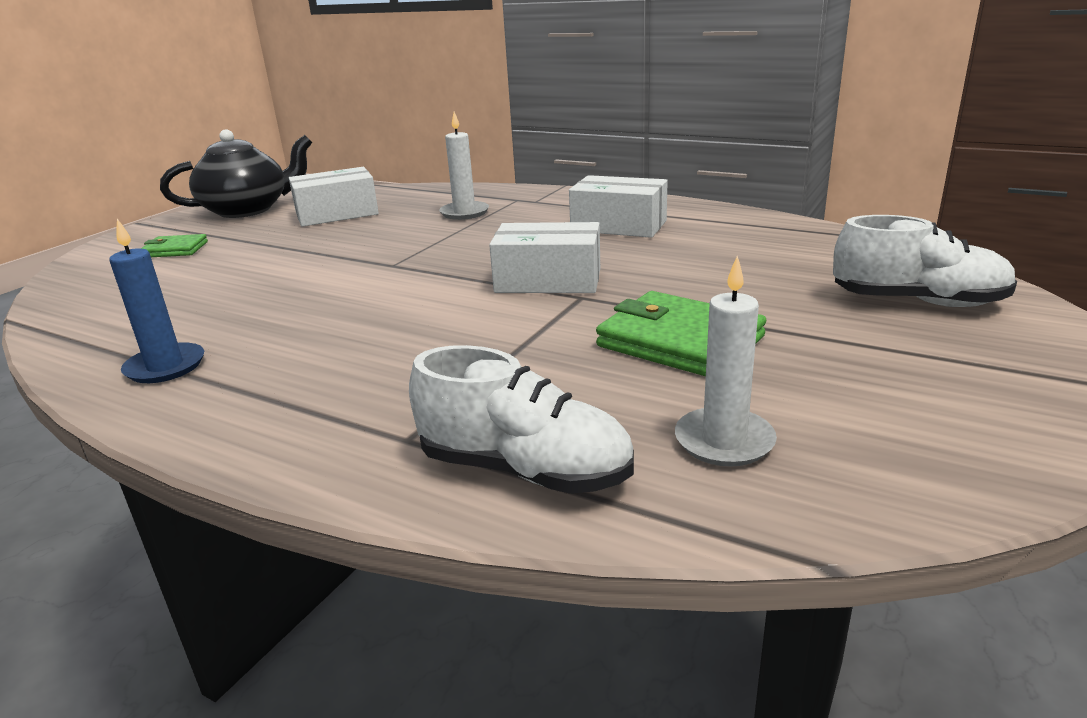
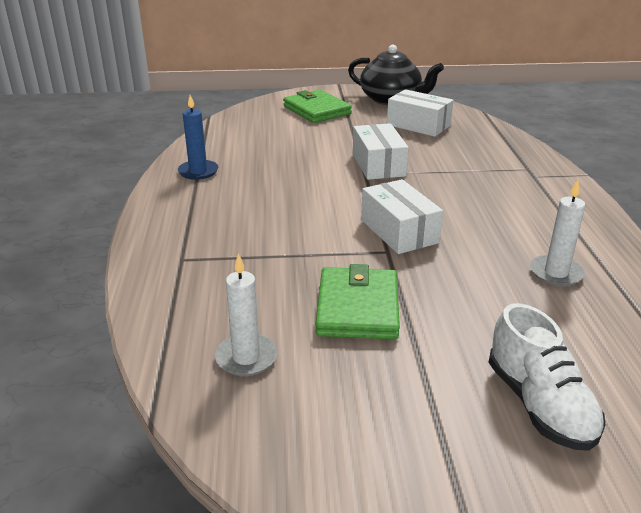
camera: 55 degrees right, 5 degrees up
(175, 250) = (316, 110): green wallet -> green wallet, size x1.80
(464, 213) = (475, 161): white candle -> white candle (556, 273)
(525, 470) = (176, 302): white shoe -> none
(618, 226) = (529, 224): white box -> white box (378, 165)

